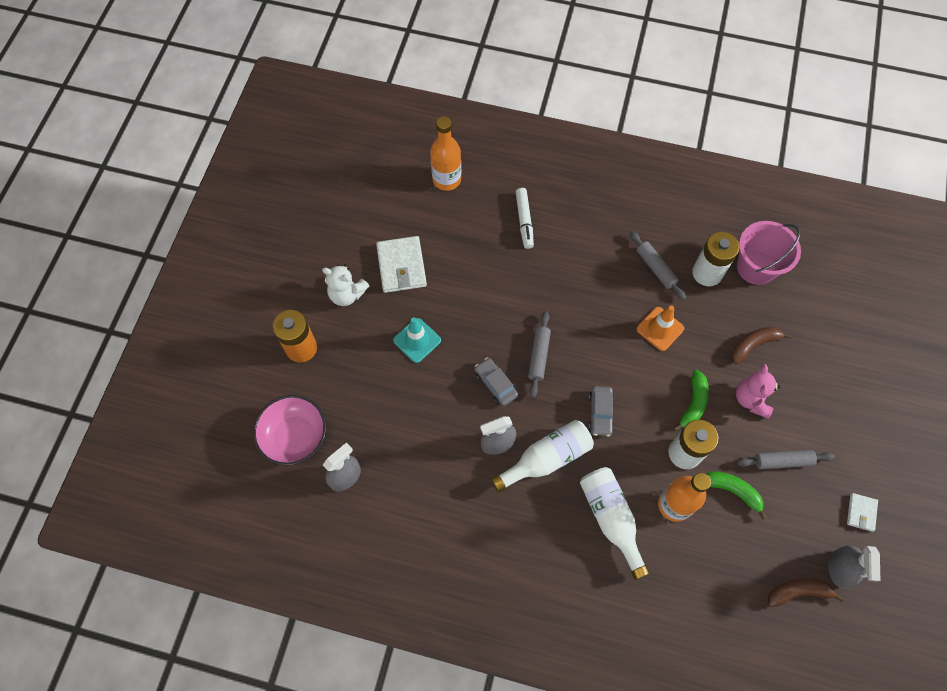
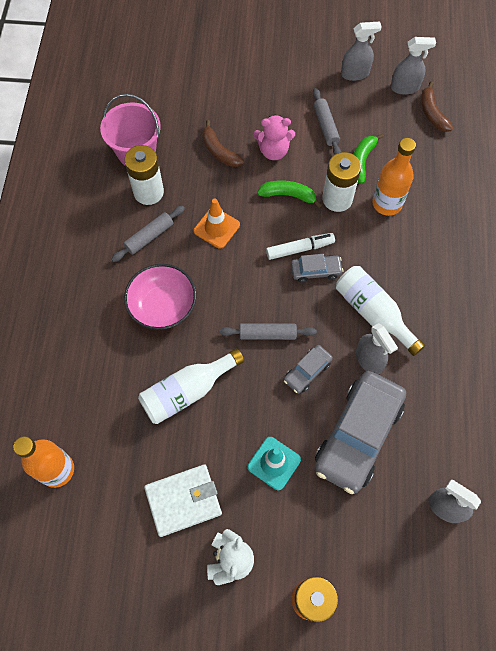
camera: 100 degrees left, 0 degrees up
(294, 436) = (417, 578): pink bowl -> pink bowl (163, 306)
(427, 416) = (358, 435): none -> grey car
(524, 221) = (106, 371): white marker -> white marker (299, 249)
(611, 519) = (414, 252): white bottle -> white bottle (187, 391)
(861, 512) = (355, 73): white wallet -> grey spray bottle

